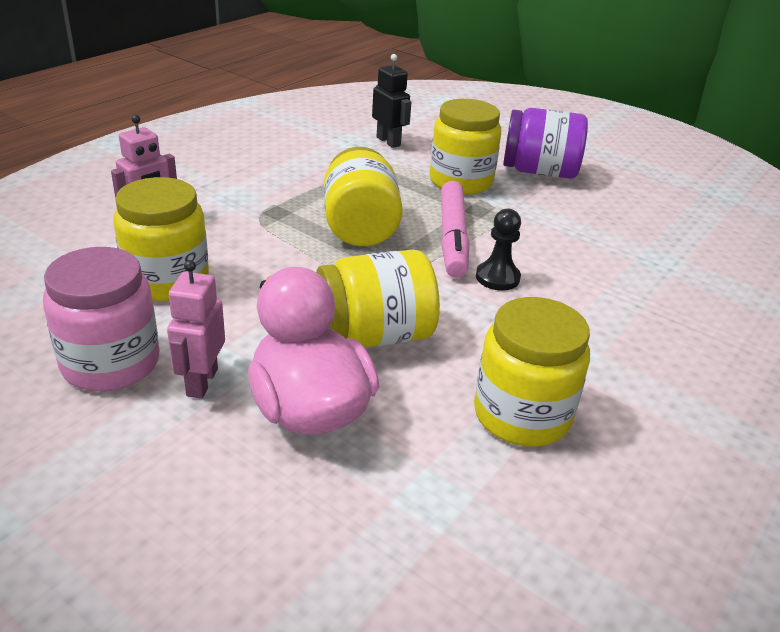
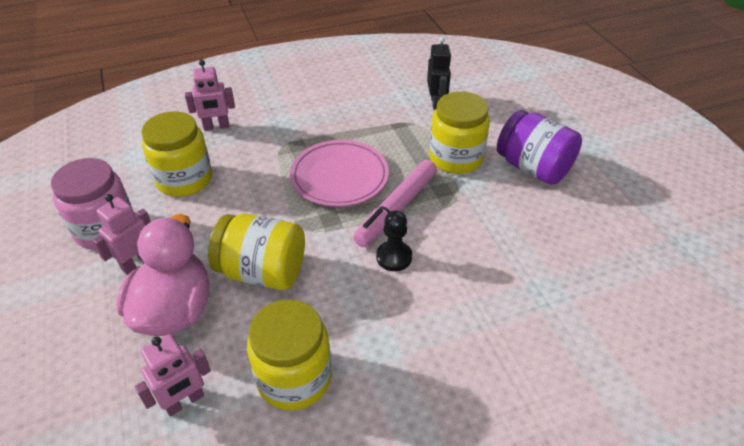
camera: 35 degrees right, 10 degrees up
(360, 227) = (339, 177): yellow jar -> pink plate
(429, 490) = (185, 402): none -> pink robot

